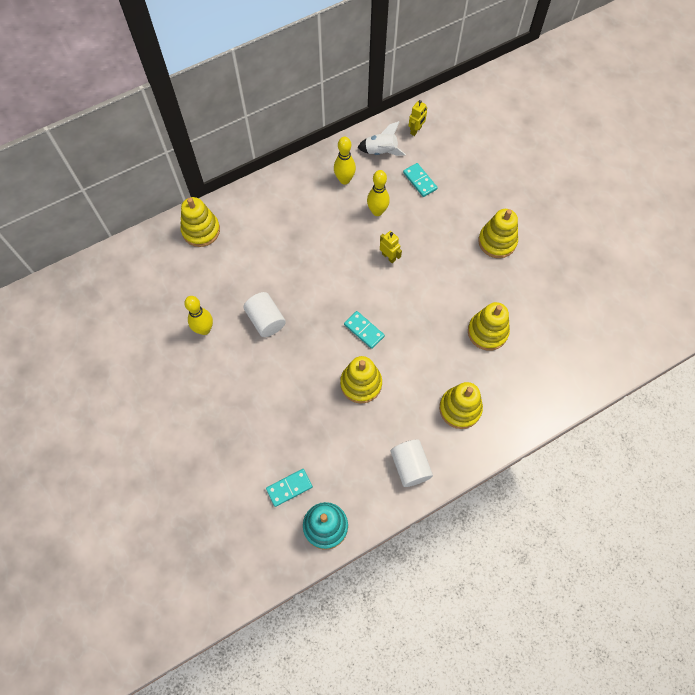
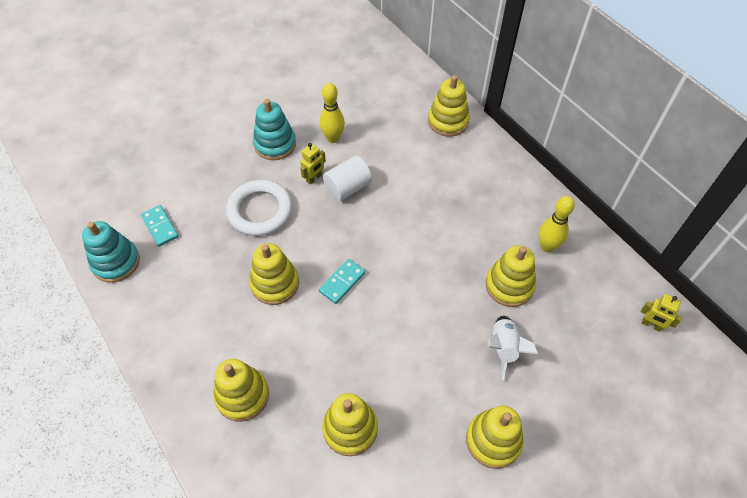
camera: 85 degrees right, 10 degrees down
(203, 382) = (275, 144): none -> turquoise stacking toy
(282, 396) = (260, 210): none -> white ring
(377, 211) = (509, 286): yellow bowling pin -> yellow stacking toy
(381, 151) = (602, 284): white rocket -> white rocket (503, 348)
(388, 257) = (445, 303): yellow robot -> yellow robot (314, 178)
(410, 466) = (173, 341): white cylinder -> none
(420, 181) = (569, 334): turquoise domino -> none

